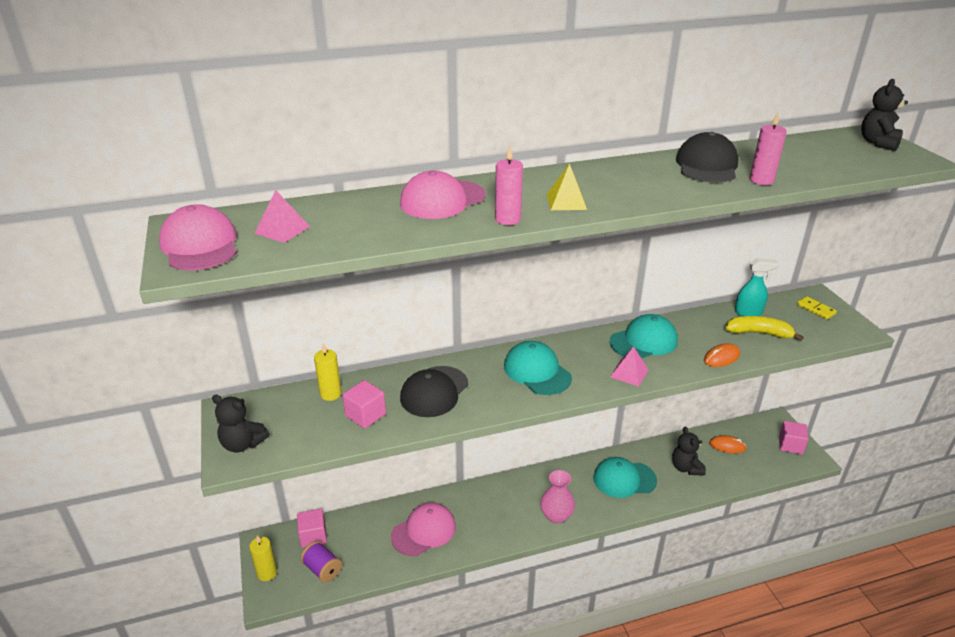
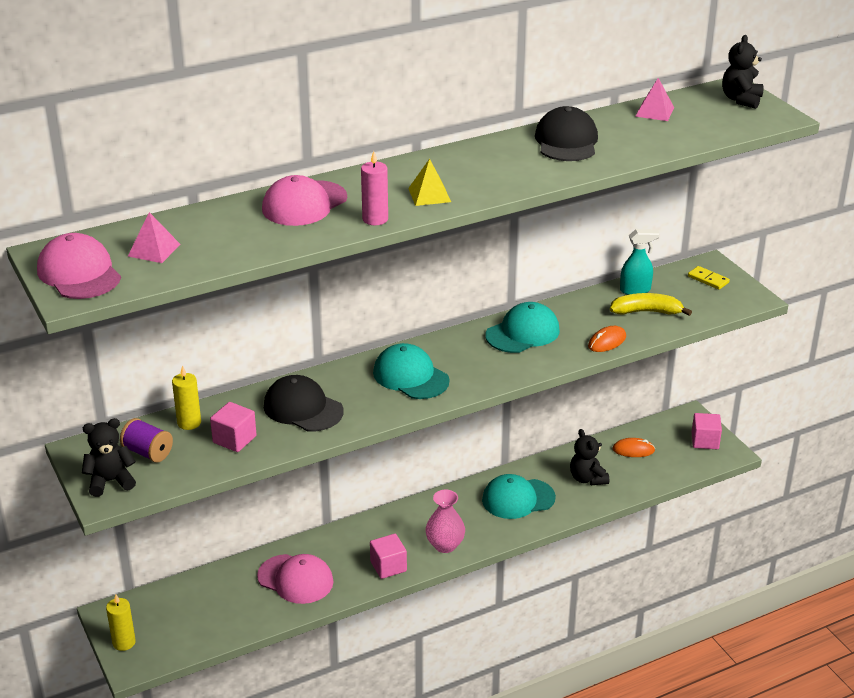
camera: 10 degrees left, 0 degrees up
(243, 444) = (110, 481): black teddy bear -> black teddy bear turned 150 degrees clockwise
(313, 536) = (167, 600): pink cube -> pink cube (388, 566)
(322, 569) = (188, 631): purple spool -> purple spool (148, 452)
(424, 531) = (295, 579): pink cap -> pink cap turned 75 degrees clockwise
(434, 391) = (303, 408): black cap -> black cap turned 105 degrees clockwise
(629, 373) = (510, 367): pink pyramid -> pink pyramid (654, 111)
(761, 180) = (620, 154): pink candle -> none

